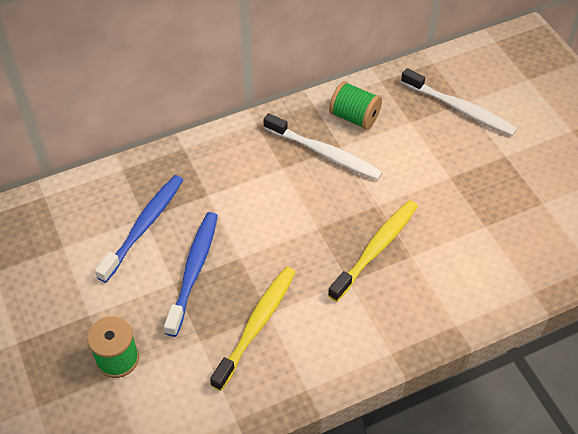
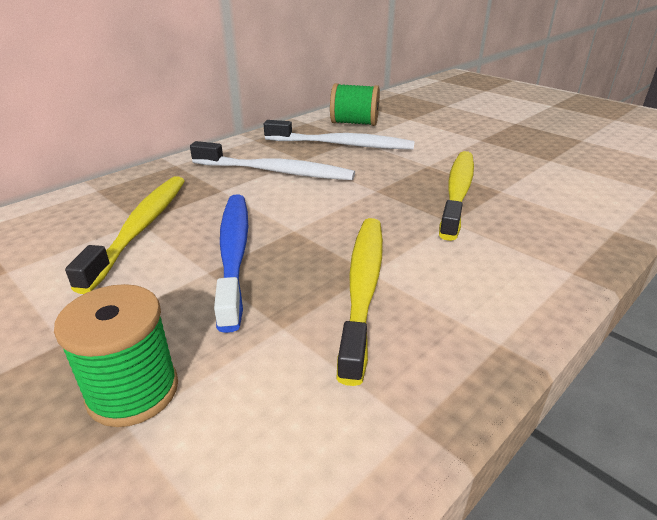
camera: 20 degrees left, 20 degrees down
(144, 226) = (141, 228): blue toothbrush -> yellow toothbrush
(459, 109) = (447, 107): white toothbrush -> white toothbrush (275, 171)

